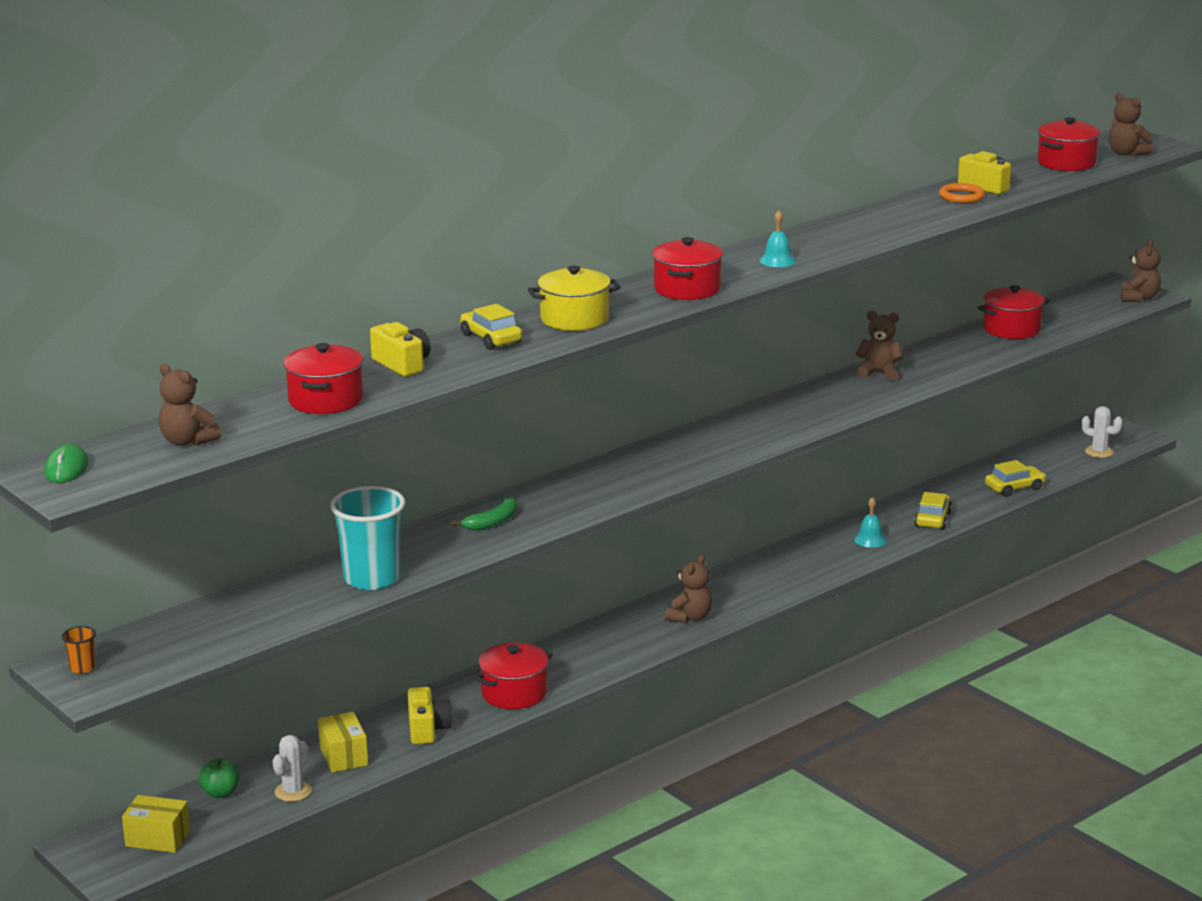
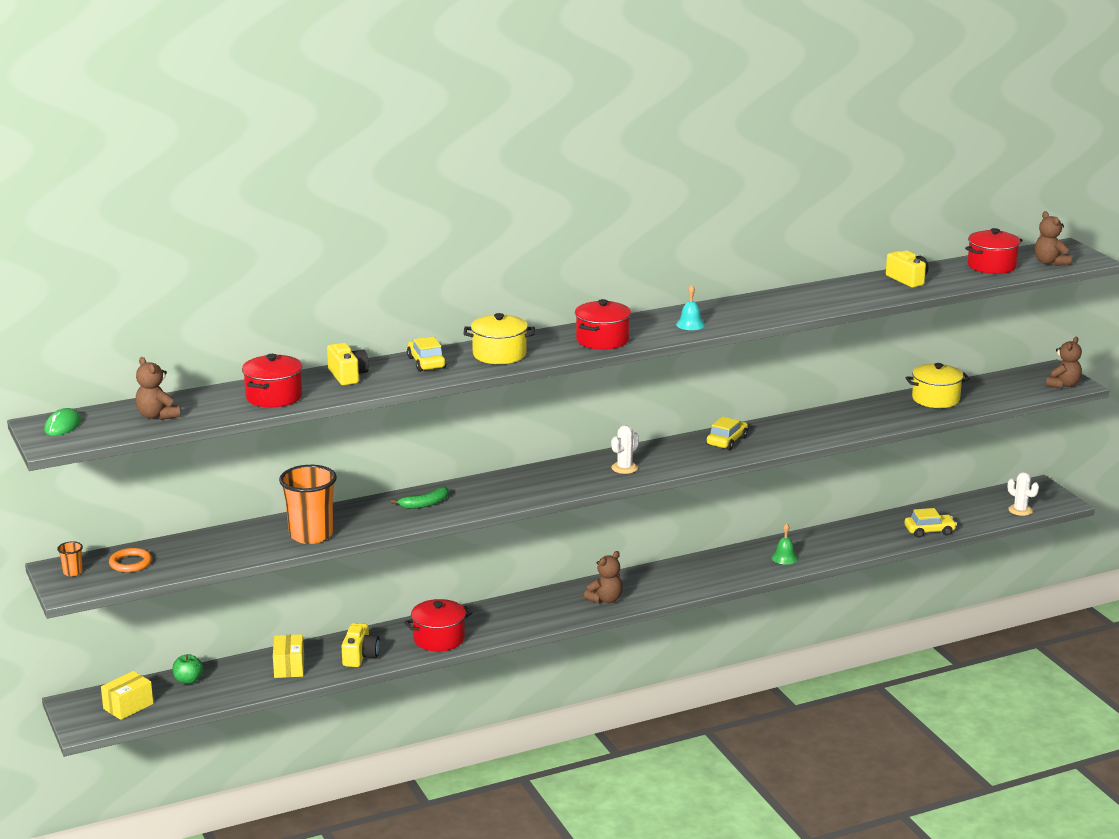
camera: 15 degrees right, 0 degrees up
(158, 838) = (128, 706): yellow box -> yellow box turned 75 degrees counterclockwise
(293, 791) = (239, 687): white cactus -> white cactus (624, 468)
(372, 578) = (311, 535): turquoise cup -> orange cup
(870, 540) = (784, 558): turquoise bell -> green bell
(879, 373) = (801, 423): brown teddy bear -> none
(932, 519) = (845, 548): yellow car -> yellow car (727, 441)
(961, 197) = (880, 286): orange ring -> orange ring (130, 563)
(1011, 329) = (935, 399): red pot -> yellow pot

